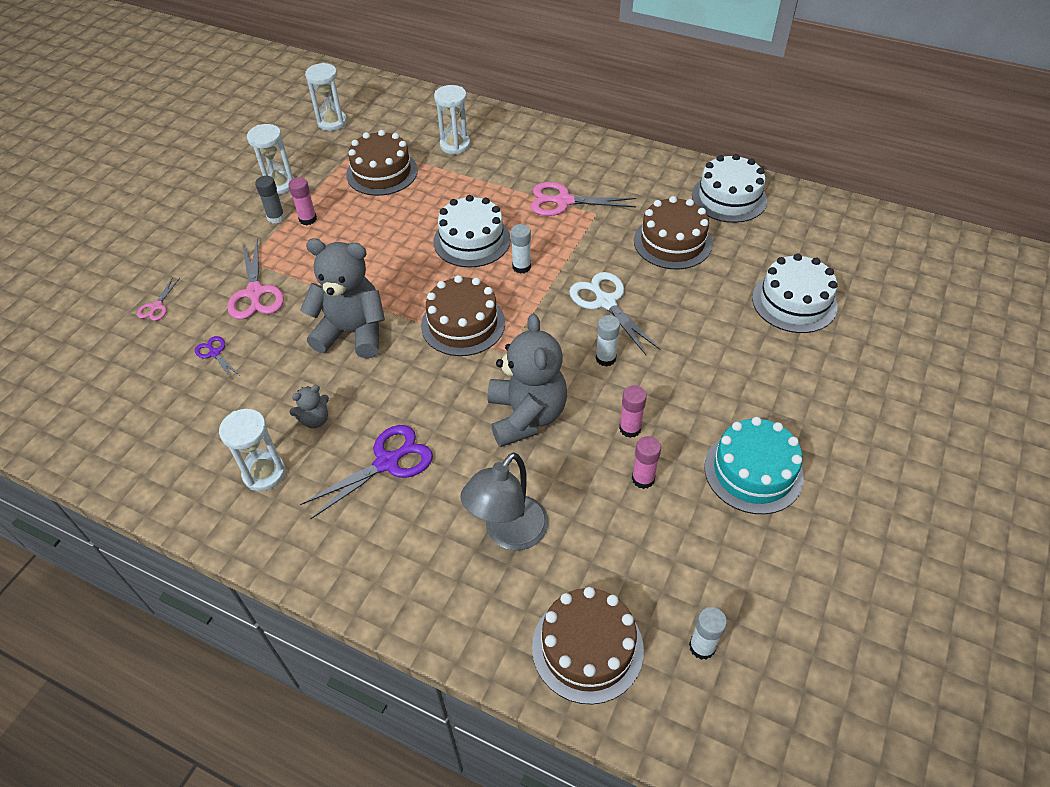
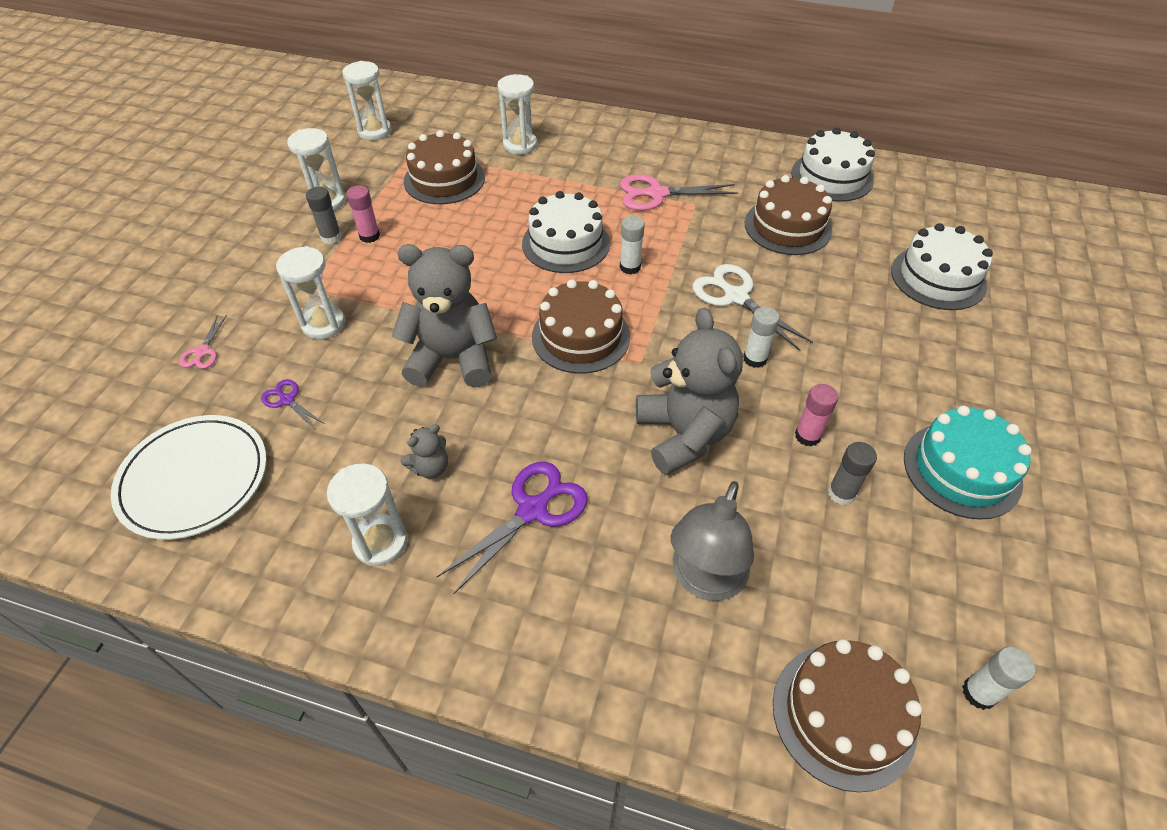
camera: 10 degrees left, 0 degrees up
(133, 408) = (194, 479): none -> white plate
(255, 293) = (323, 324): pink scissors -> white hourglass
(643, 479) = (841, 493): pink glue stick -> grey glue stick

